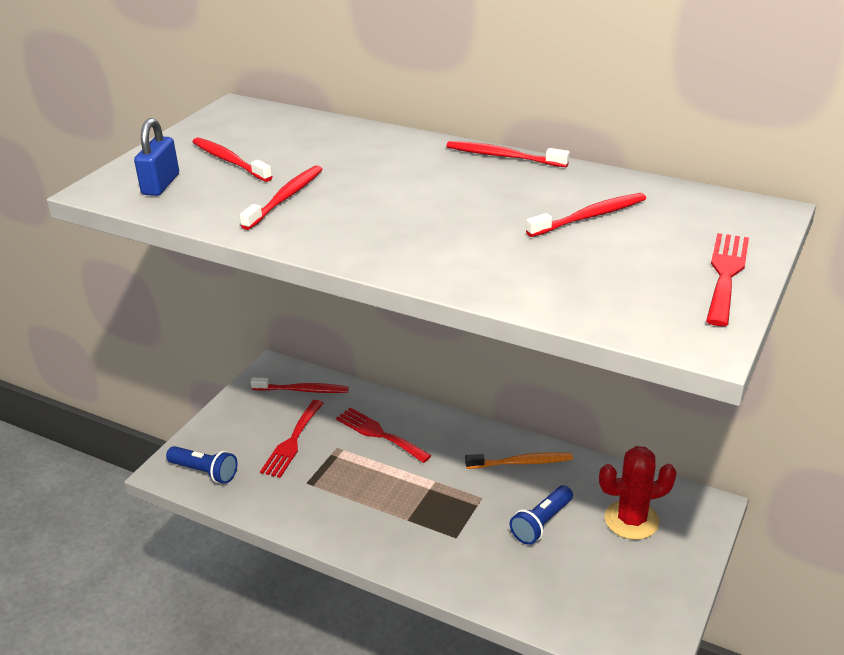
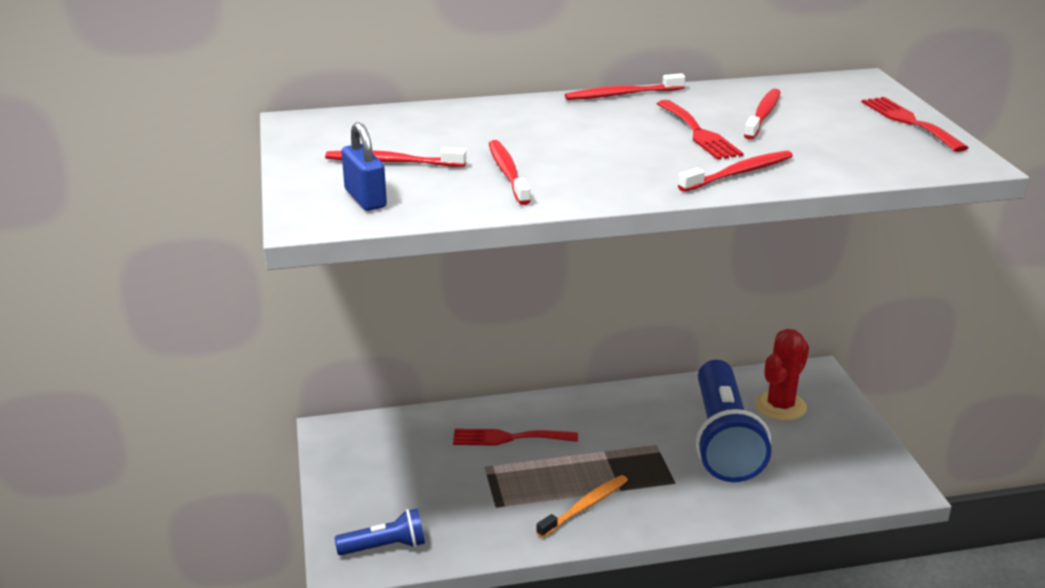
camera: 40 degrees left, 5 degrees down
(292, 442) = (437, 481): red fork -> red fork (698, 133)
(302, 390) = (386, 436): red toothbrush -> red toothbrush (738, 173)
(521, 462) = (652, 405): orange toothbrush -> orange toothbrush (584, 507)
(541, 523) = (723, 440): blue flashlight -> blue flashlight, size x2.08

